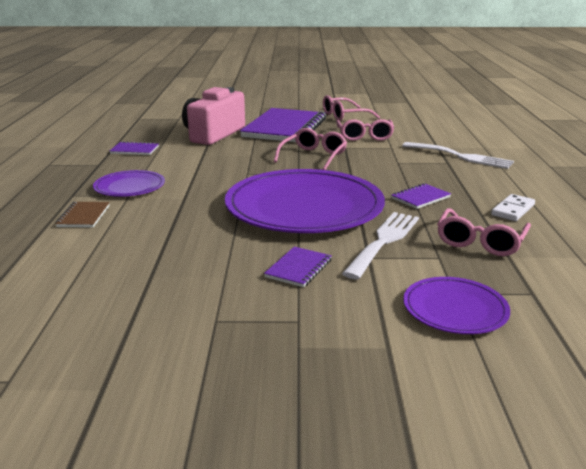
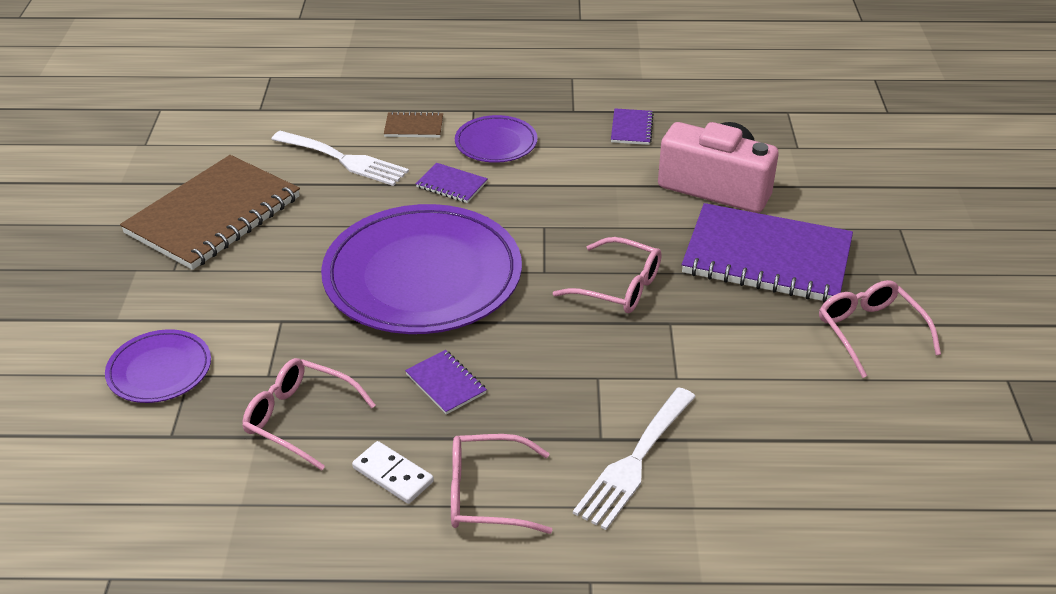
camera: 90 degrees right, 15 degrees up
(201, 306) = (213, 215): none -> brown notebook
(298, 268) = (267, 270): purple notebook -> purple notebook (451, 185)
(364, 136) = (737, 350): pink glasses -> pink glasses (486, 494)
(384, 241) = (317, 335): white fork -> white fork (344, 160)

